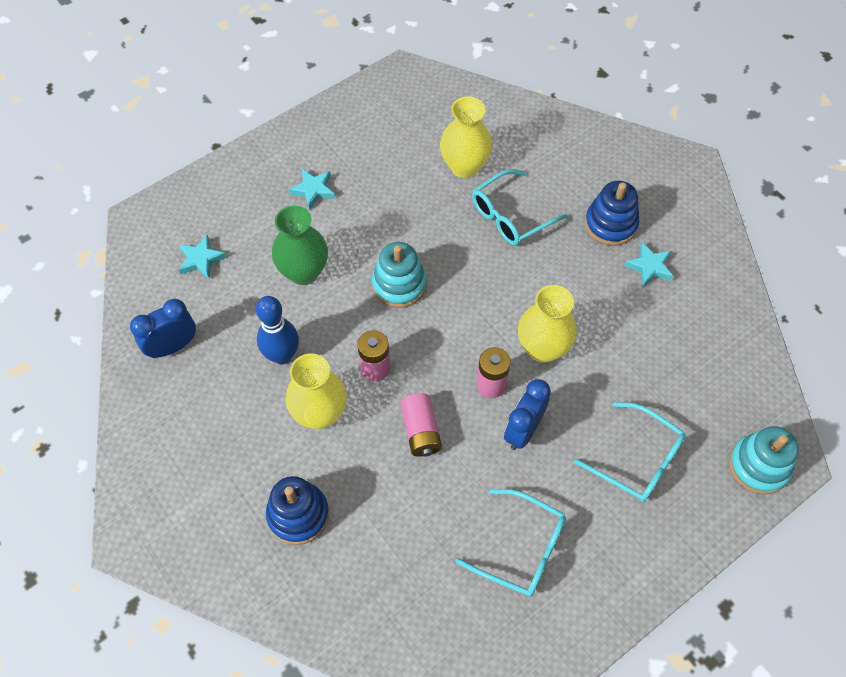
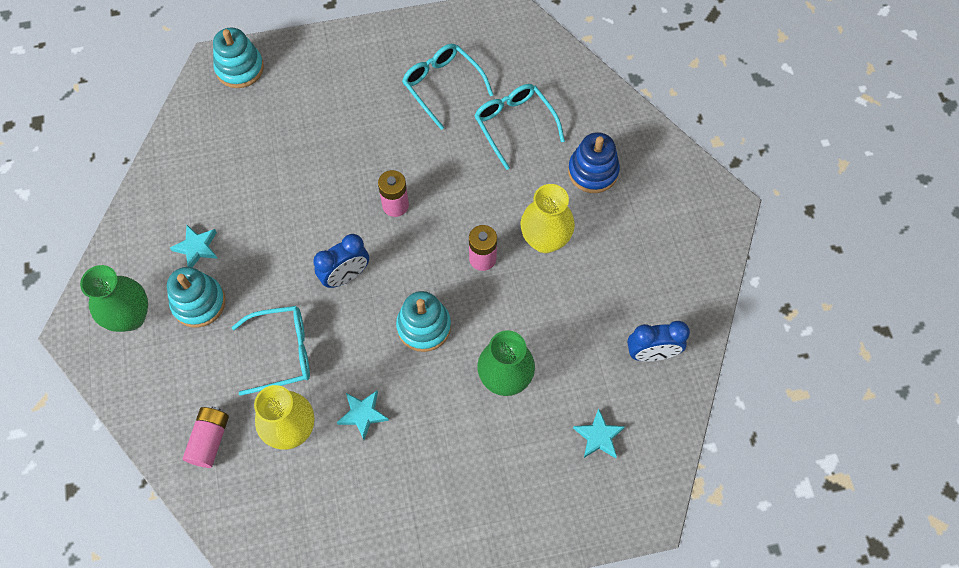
camera: 155 degrees left, 5 degrees up
(282, 355) = (557, 303): blue bowling pin -> none
(313, 190) = (456, 470): turquoise star -> turquoise star (363, 414)
(421, 431) = (471, 193): pink battery -> pink battery (210, 440)
(523, 430) = (392, 161): blue clock -> blue clock (346, 276)
(542, 348) = (335, 216): yellow vase -> none
(610, 224) = (199, 303): blue stacking toy -> turquoise stacking toy
(637, 460) = (321, 107): turquoise glasses -> turquoise glasses (514, 125)
(658, 191) = (130, 317): none -> green vase

